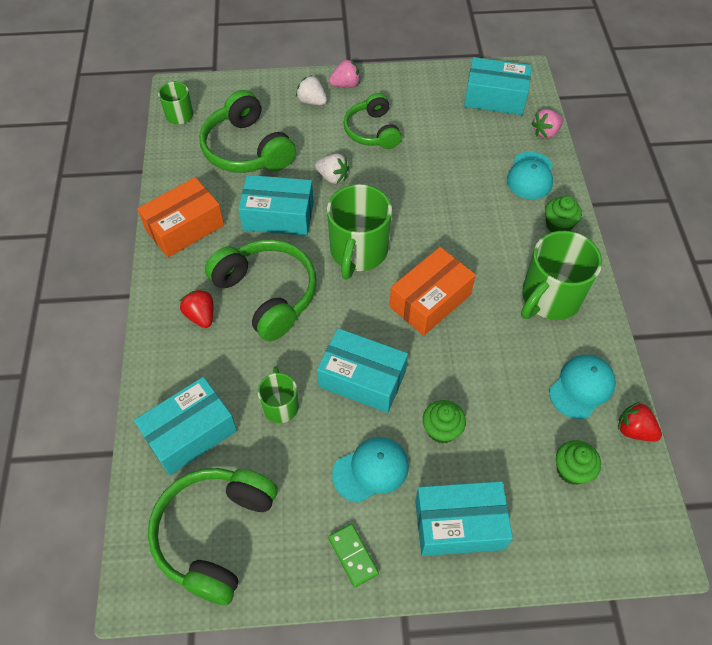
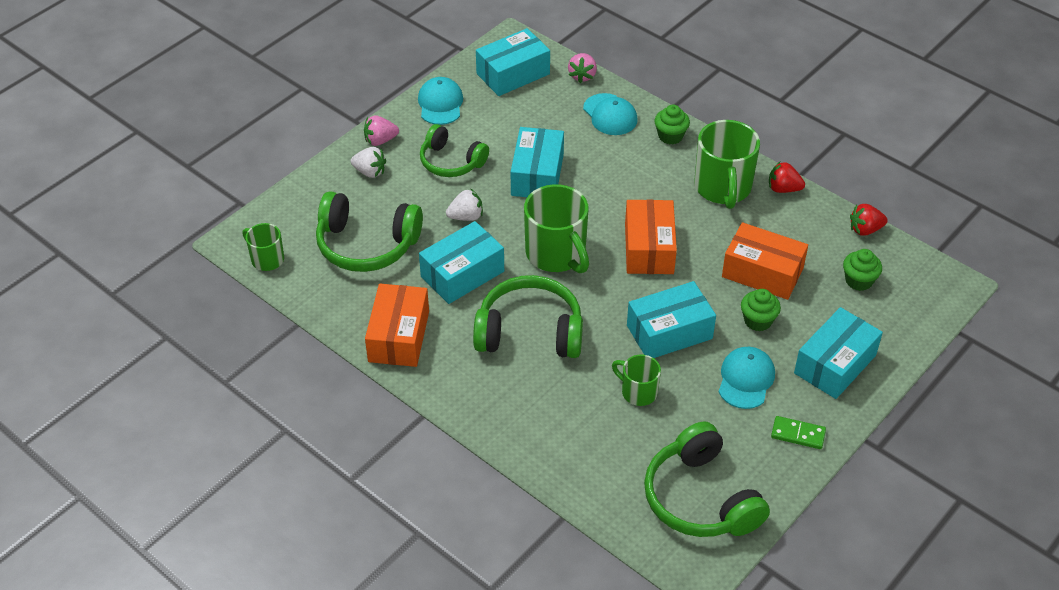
camera: 45 degrees left, 10 degrees down
(190, 433) = (601, 459): turquoise box -> turquoise box (537, 175)
(201, 316) = (501, 384): red strawberry -> red strawberry (783, 189)
(312, 101) = (370, 172): white strawberry -> white strawberry turned 150 degrees counterclockwise
(345, 85) = (380, 140): pink strawberry -> pink strawberry turned 135 degrees counterclockwise
(496, 393) = (762, 272): none -> orange box
(582, 387) = (807, 228): turquoise cap -> turquoise cap (440, 104)

